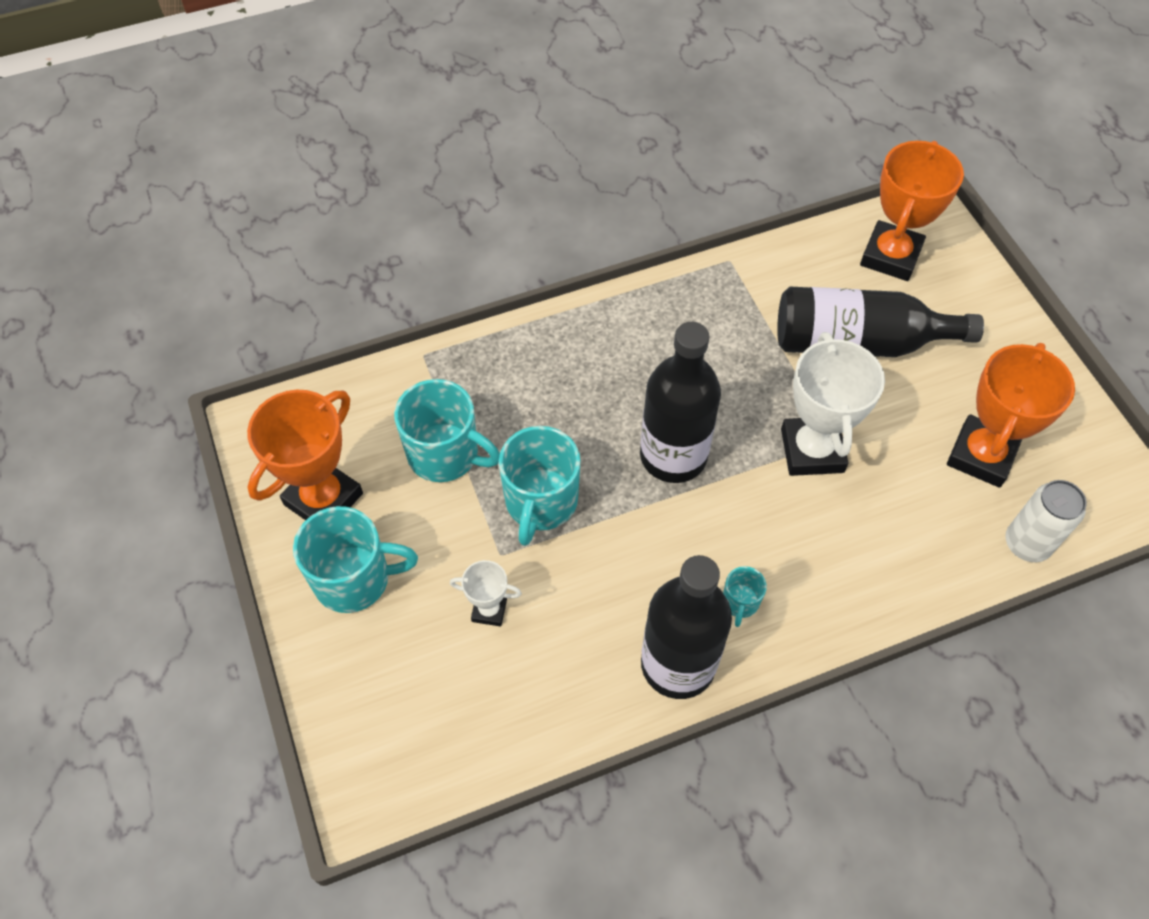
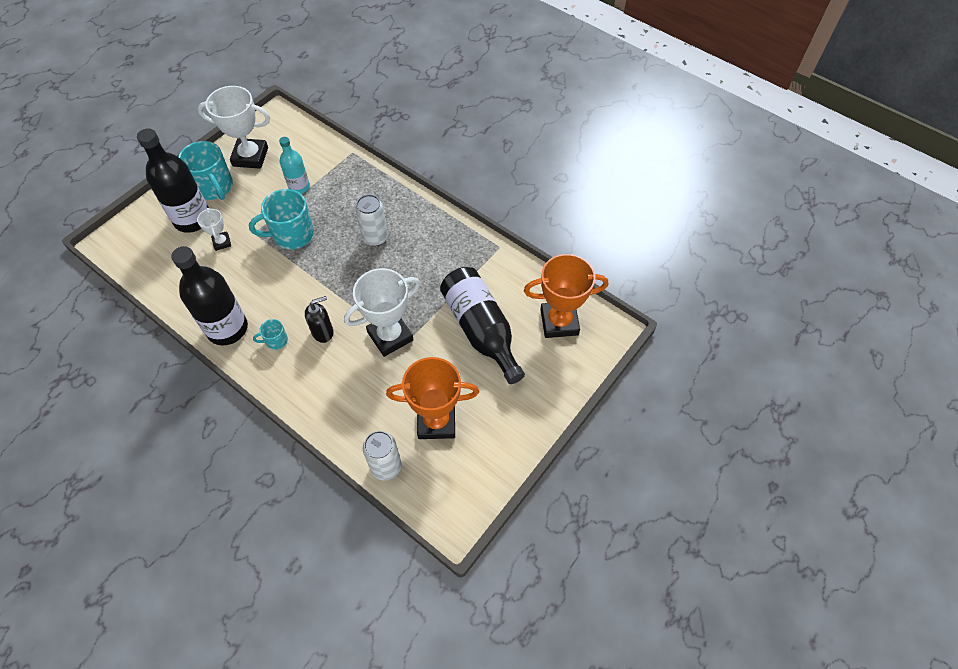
camera: 60 degrees right, 0 degrees up
(323, 499) = (250, 157): orange trophy -> white trophy
(445, 454) = (299, 187): turquoise mug -> turquoise bottle
(619, 395) = (375, 237): none -> white can
(673, 456) = (350, 276): black bottle -> black bottle (192, 219)
(759, 532) = (323, 332): none -> black soap dispenser

